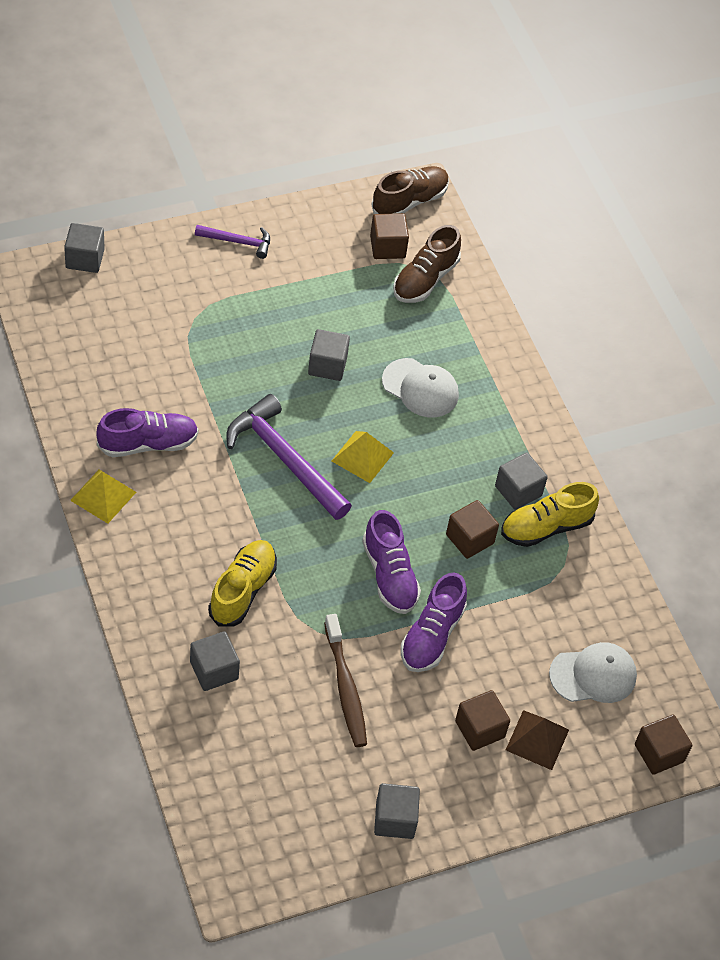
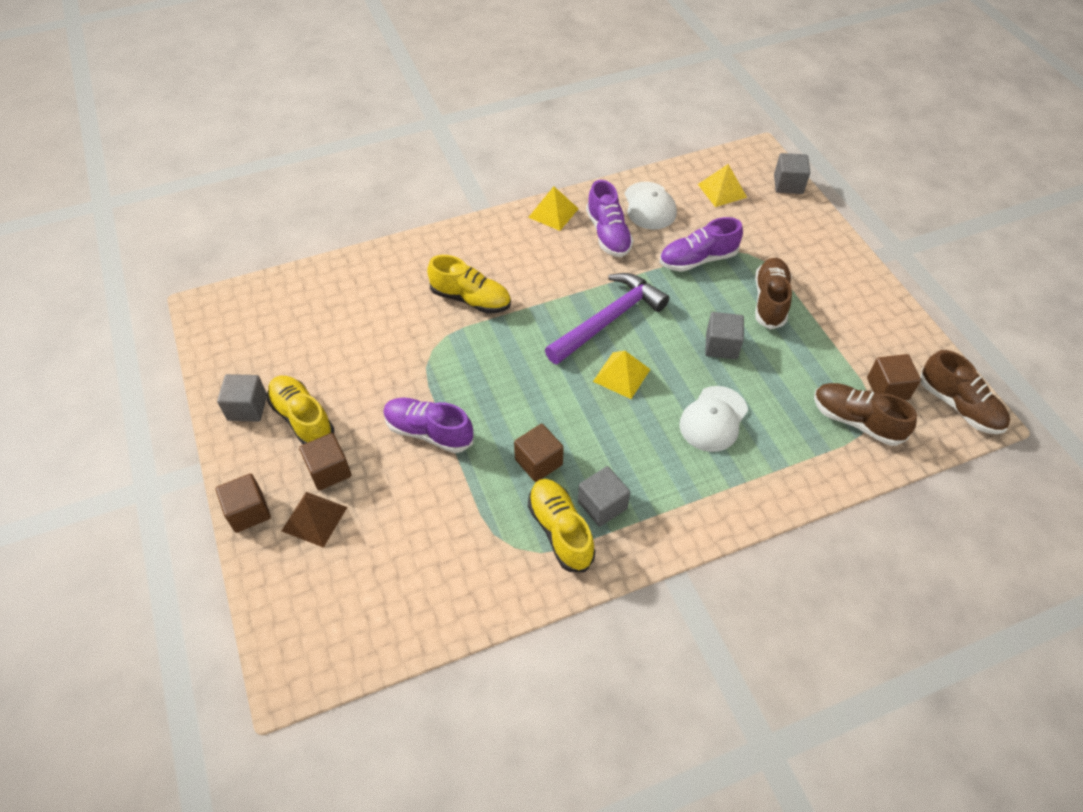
camera: 95 degrees right, 0 degrees up
(86, 322) = (722, 190): none -> yellow pyramid
(214, 670) = (395, 286): grey cube -> none
(238, 242) = (846, 276): purple hammer -> none
(268, 313) = (770, 301): none -> brown shoe
(345, 687) = (376, 370): brown toothbrush -> none
(389, 575) = (492, 398): purple shoe -> purple shoe (697, 259)
(411, 760) = (302, 418): none -> yellow shoe
(593, 675) = (383, 572): white cap -> white cap (649, 206)
(659, 753) = (289, 633): brown cube -> brown cube (248, 511)

